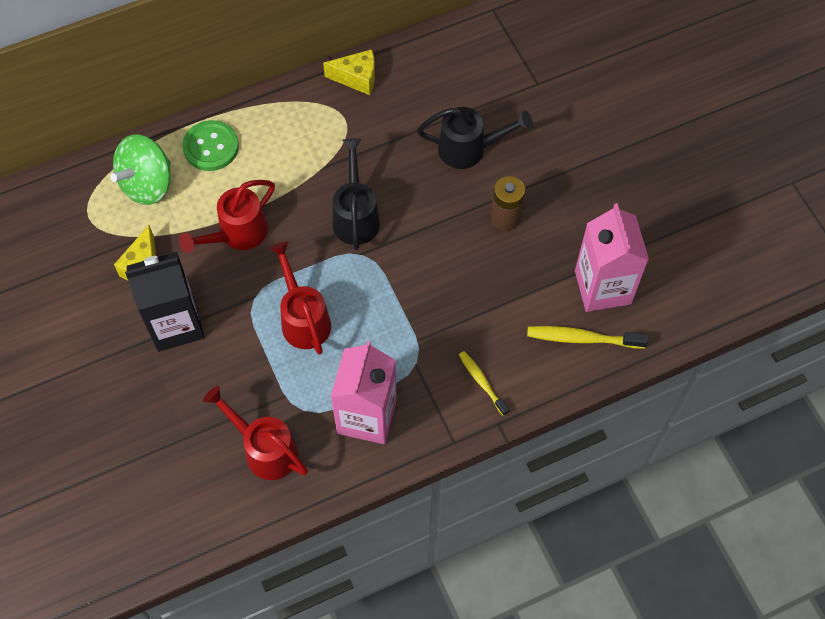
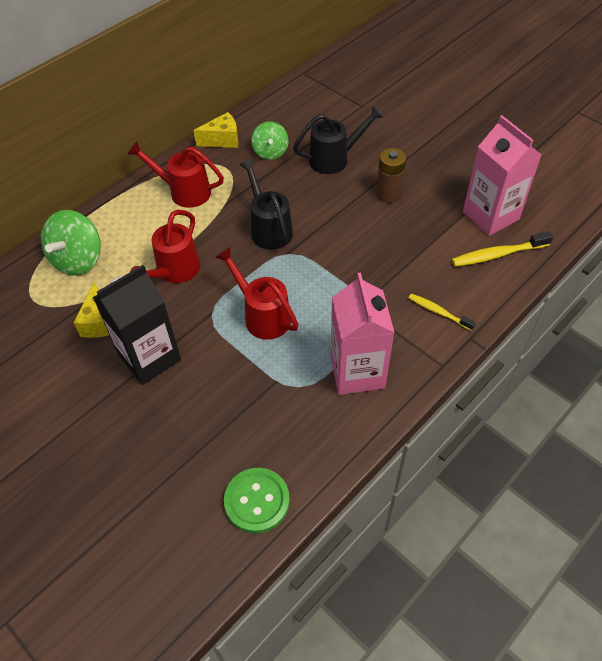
camera: 20 degrees left, 10 degrees down
(211, 147) = (123, 218): green button -> green button (257, 501)
(265, 449) = (280, 431): red watering can -> red watering can (184, 192)
(402, 114) = (270, 152): none -> green spinning top

